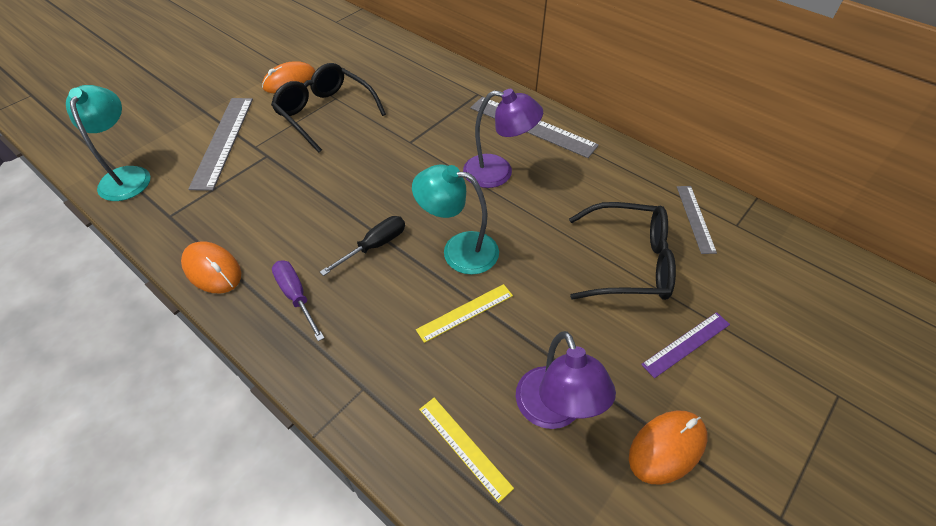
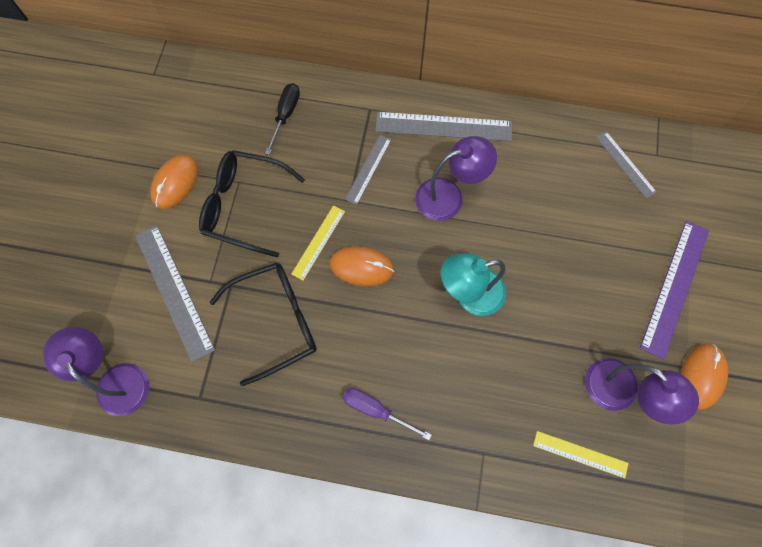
camera: 30 degrees left, 20 degrees up
(127, 176) = (117, 379): turquoise lamp -> purple lamp
(212, 269) = (286, 426): orange mouse -> orange mouse (361, 267)
(375, 246) = (401, 328): black screwdriver -> black screwdriver (285, 115)
(443, 128) = (368, 169): none -> grey ruler
(465, 312) = (512, 349): yellow ruler -> yellow ruler (318, 242)
(628, 262) = (600, 236): black glasses -> black glasses (276, 321)
(686, 344) = (674, 287): purple ruler -> purple ruler, size x1.73

